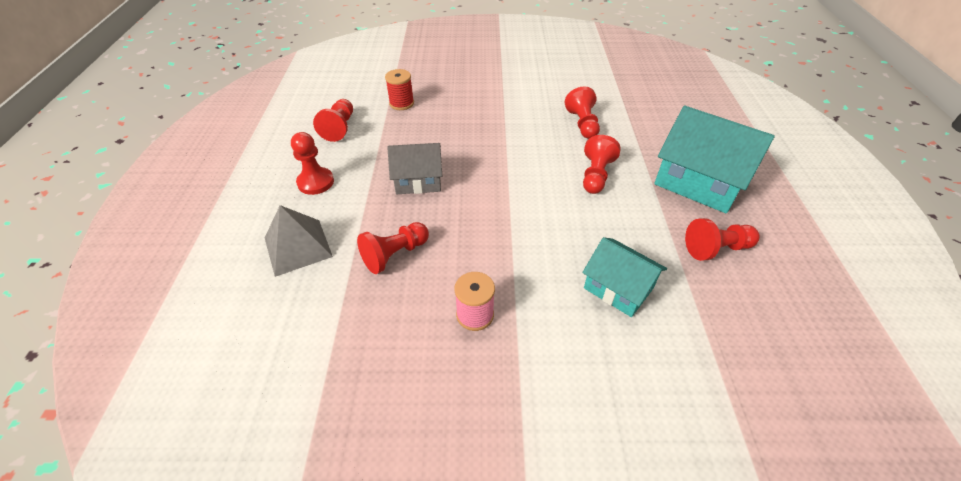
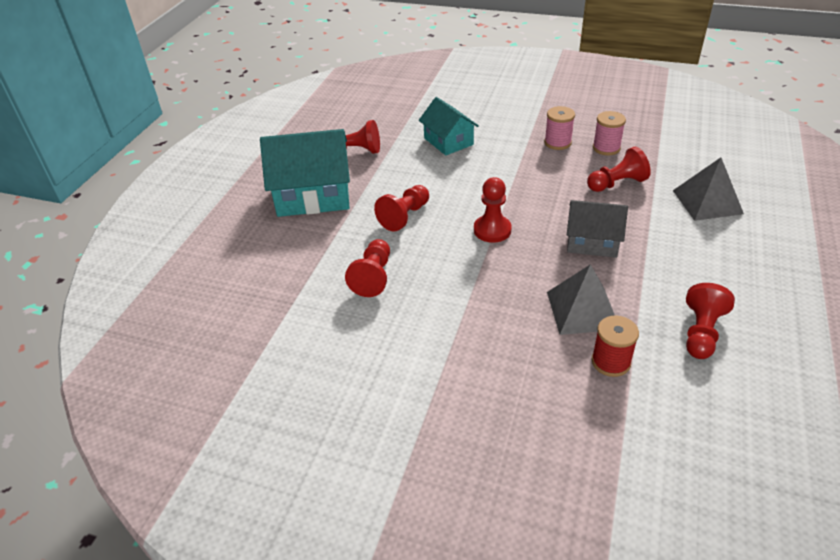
camera: 160 degrees left, 5 degrees down
(315, 182) = (710, 259): red pawn -> red pawn (492, 230)
(408, 317) = (606, 148): none -> pink spool
(422, 128) = (582, 310): none -> grey pyramid
(699, 182) = (313, 195): turquoise house -> turquoise house turned 60 degrees counterclockwise

